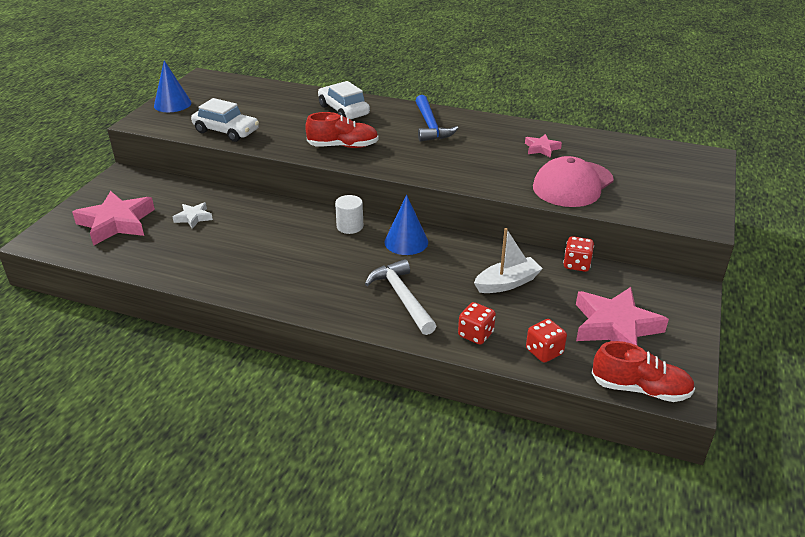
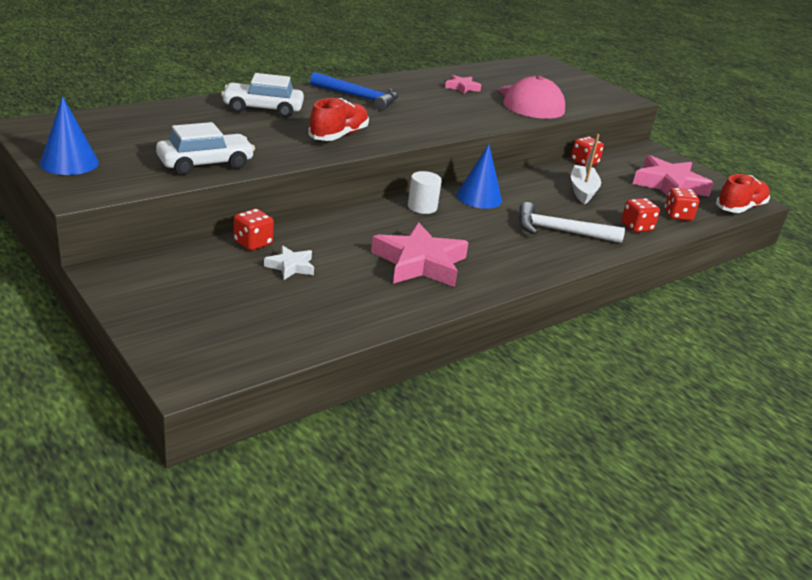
camera: 60 degrees left, 5 degrees down
(116, 223) = (229, 312): pink star -> pink star (420, 263)
(208, 195) = (253, 243): none -> red dice

